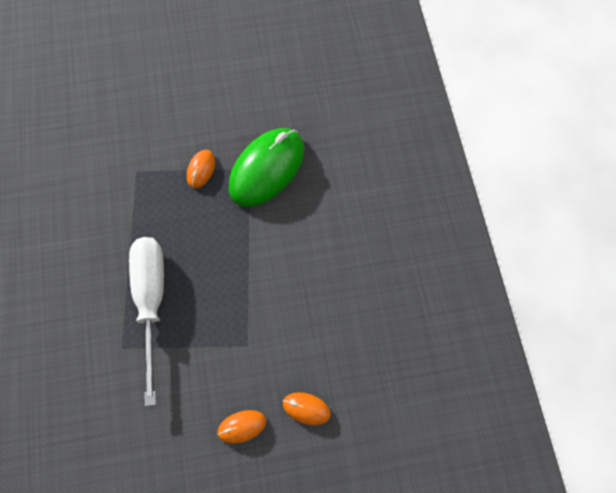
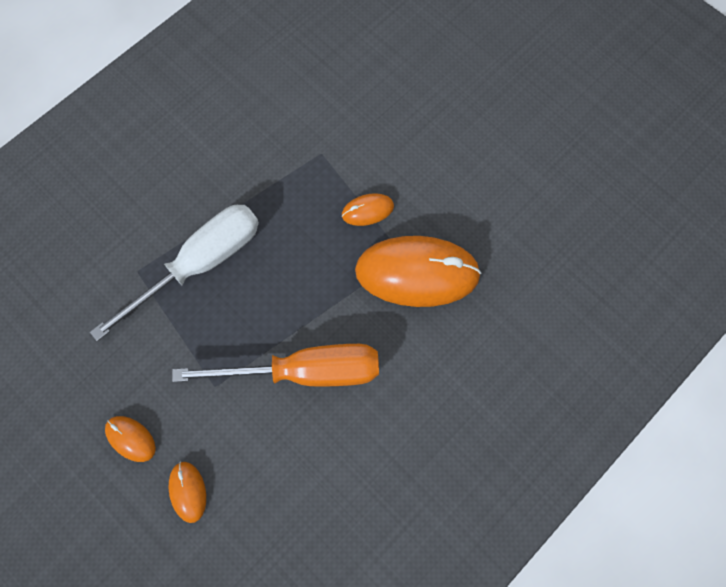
camera: 55 degrees right, 0 degrees up
(267, 169) = (417, 273): green mouse -> orange mouse
(280, 280) = (304, 372): none -> orange screwdriver

